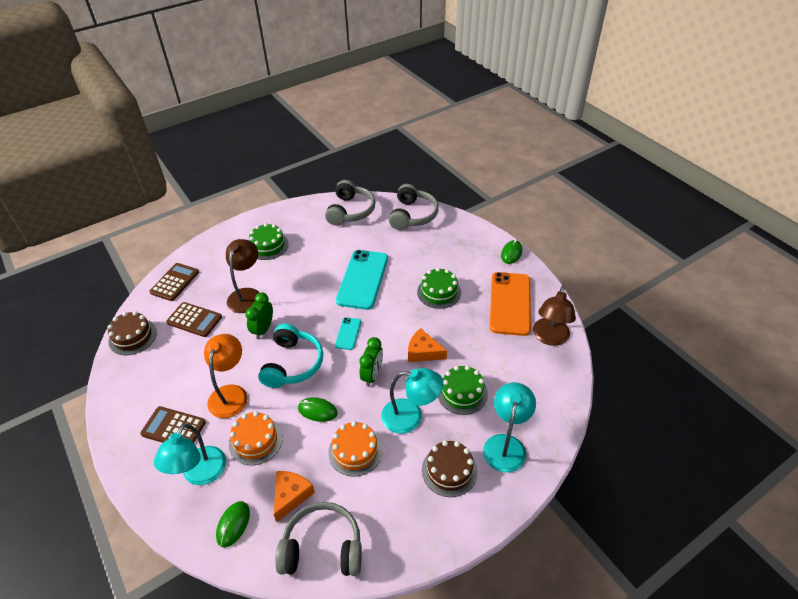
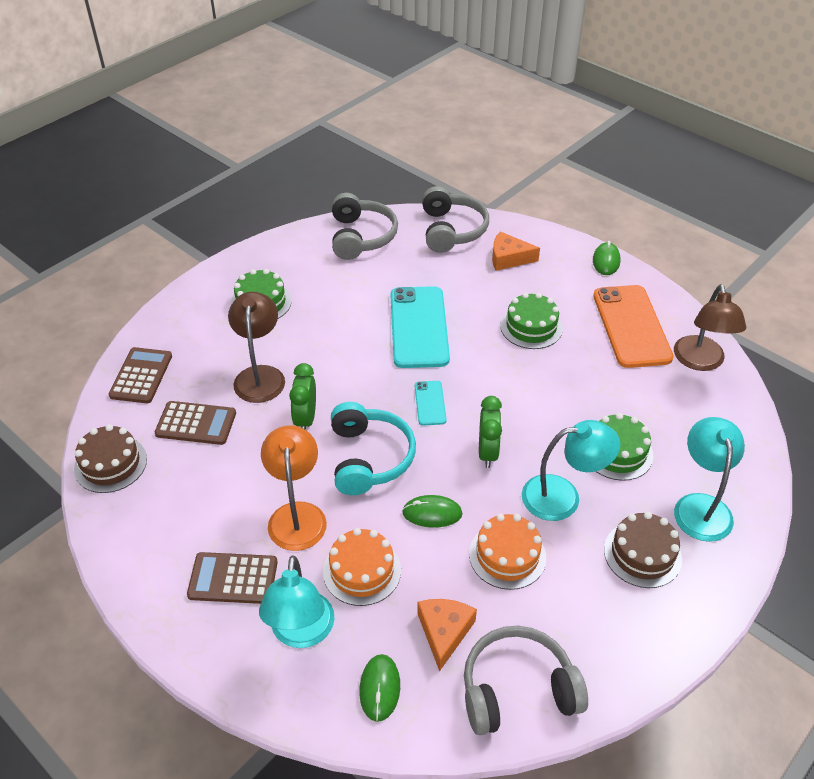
camera: 15 degrees left, 0 degrees up
(423, 352) = (543, 409): orange cheese -> orange cheese (508, 258)

